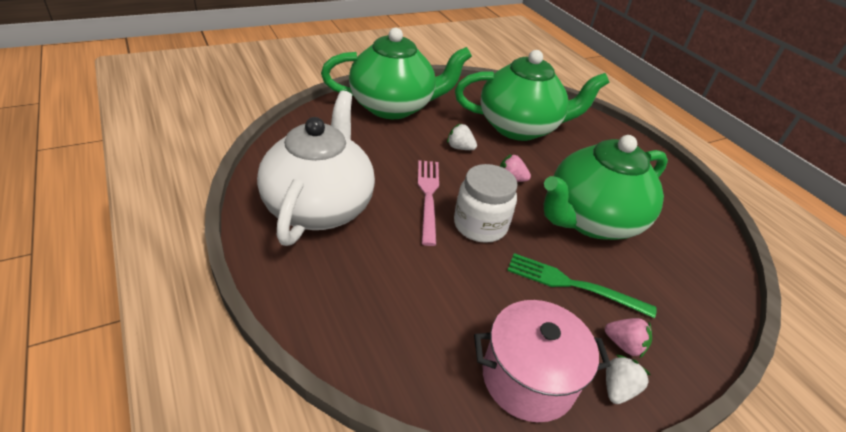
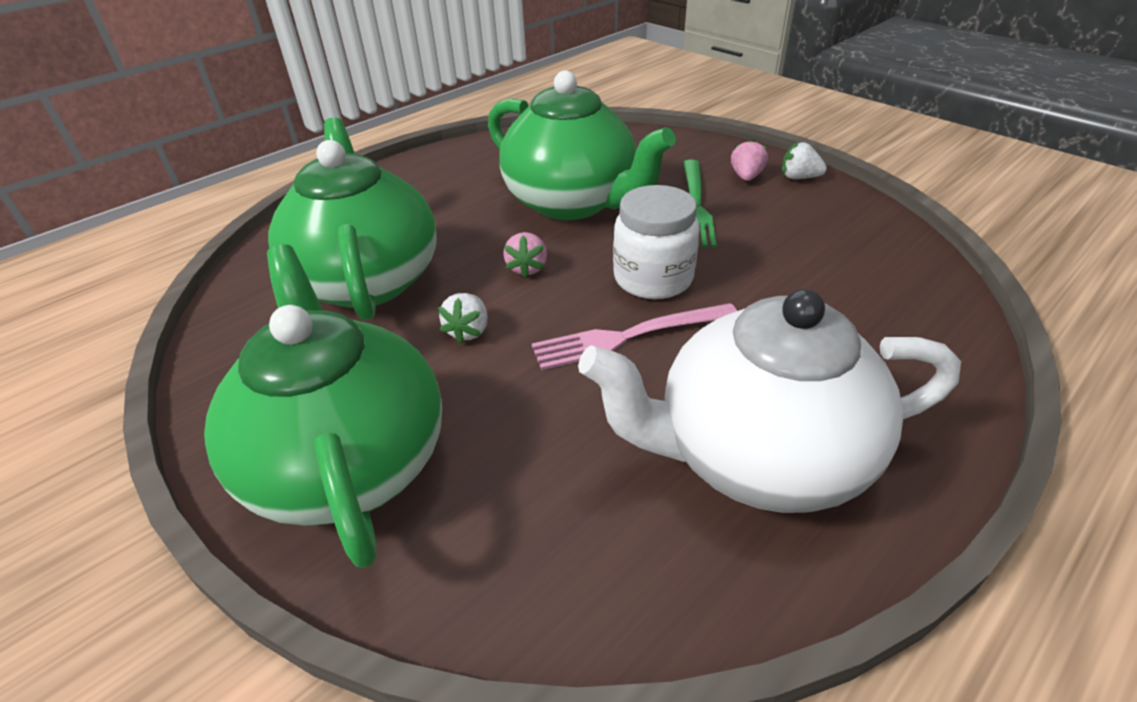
camera: 100 degrees left, 0 degrees up
(528, 378) = (843, 219): pink pot -> none

